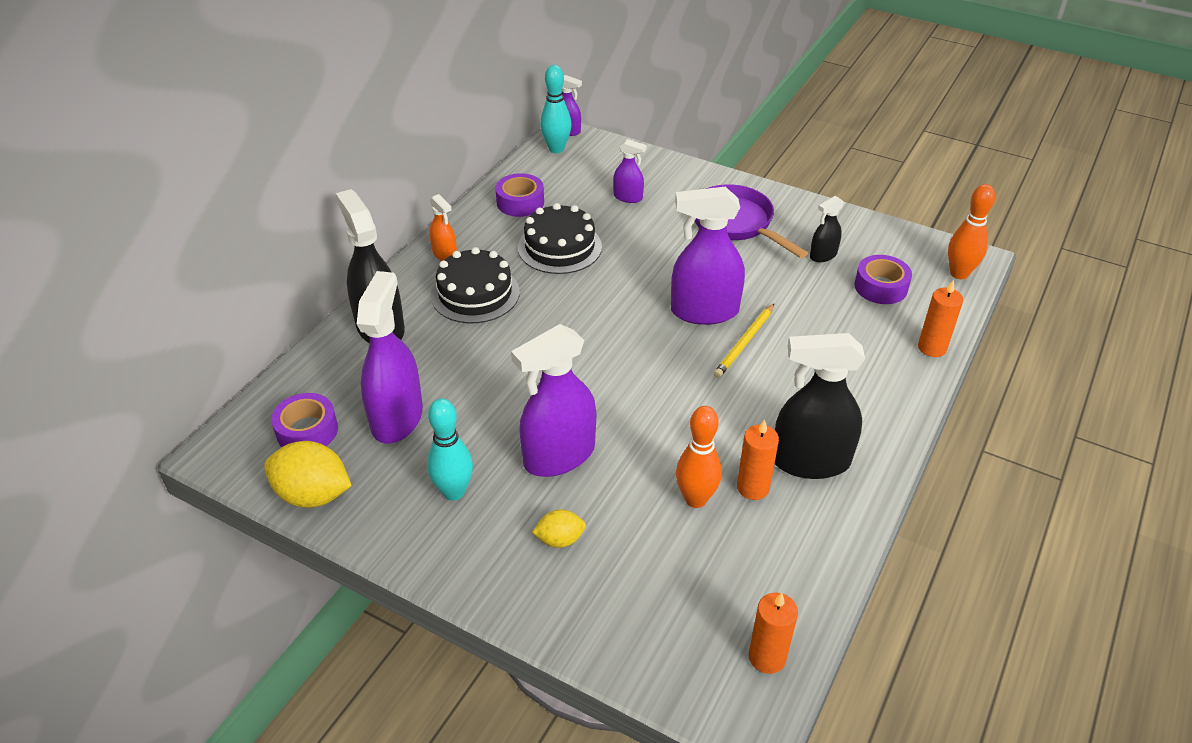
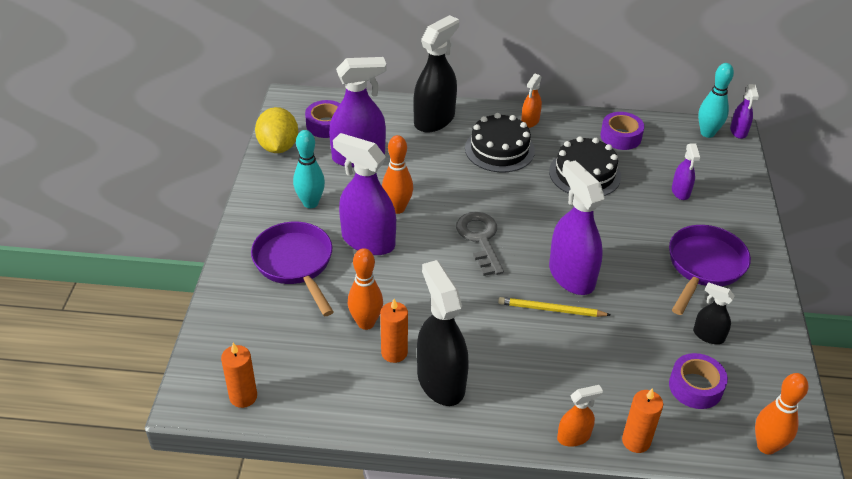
camera: 65 degrees right, 0 degrees up
(518, 411) = (397, 208): none -> orange bowling pin
(560, 539) = (295, 264): yellow lemon -> purple pan
(612, 359) = (480, 239): none -> grey key
(915, 387) = (574, 437): none -> orange spray bottle

